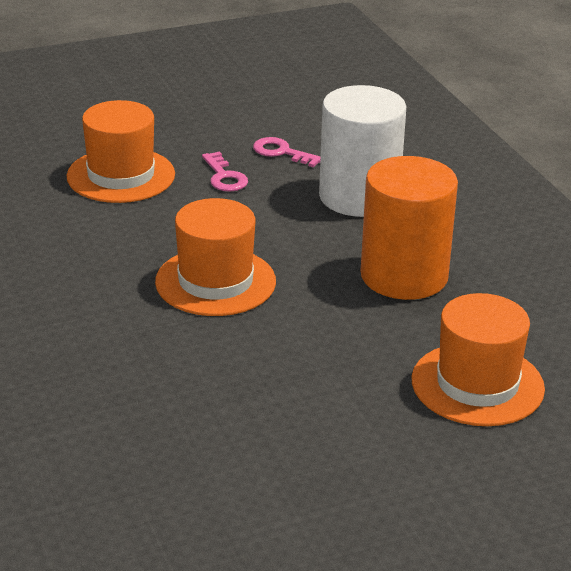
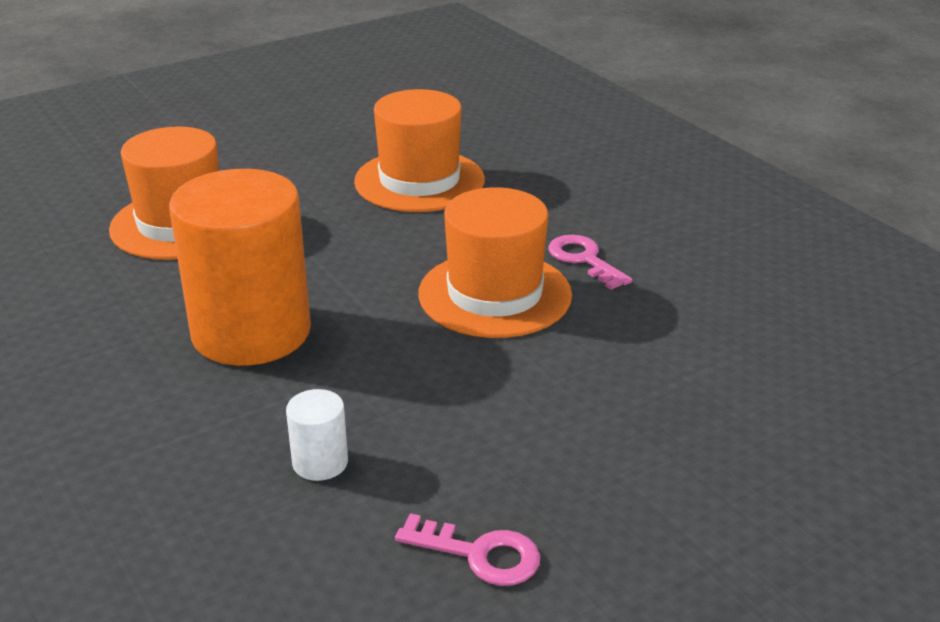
camera: 170 degrees right, 0 degrees up
(121, 175) = (732, 449): orange hat -> orange hat (419, 181)
(224, 177) = (561, 473): pink key -> pink key (584, 259)
(359, 197) = (320, 462): white cylinder -> white cylinder, size x0.40

